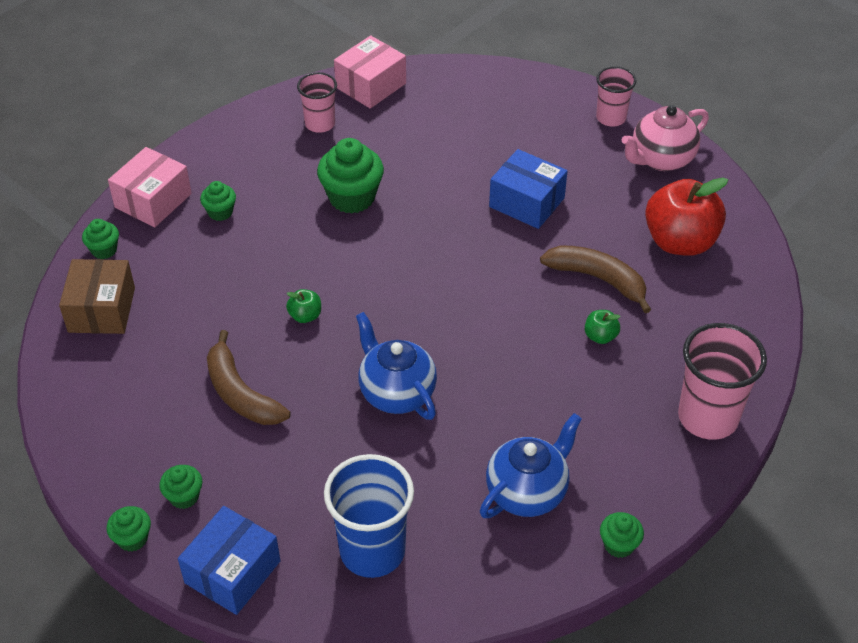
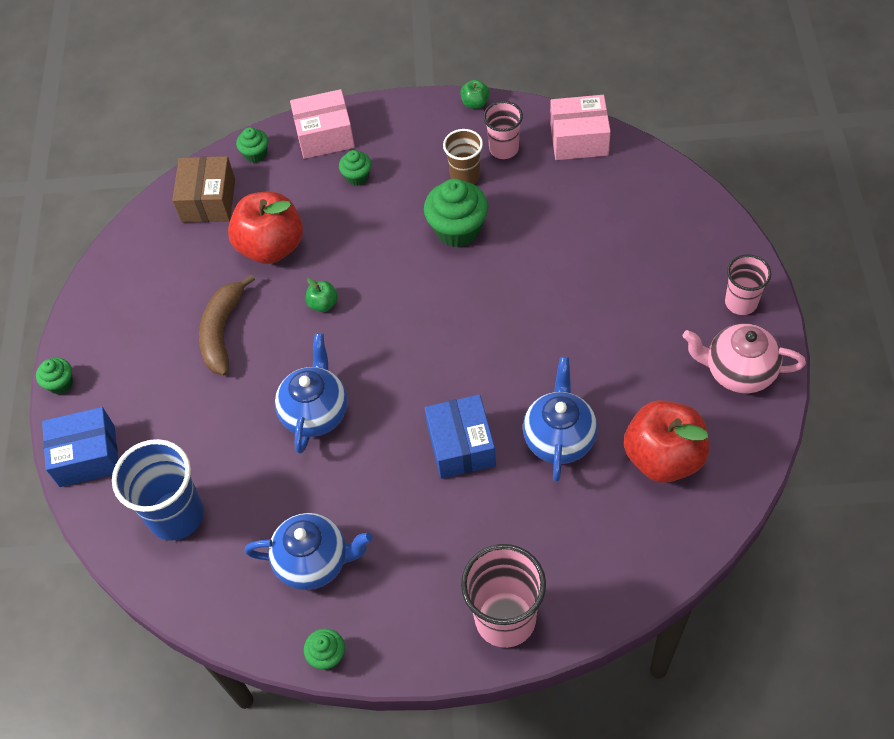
camera: 50 degrees right, 10 degrees up
(101, 310) = (208, 200): brown box -> brown box turned 45 degrees counterclockwise
(184, 496) = (115, 379): green cupcake -> none
(206, 306) = (271, 246): none -> red apple
(312, 159) = (465, 176): none -> brown cup
(526, 202) = (581, 329): blue box -> blue box (461, 446)
(598, 279) = (559, 438): brown banana -> blue teapot
(600, 336) = (504, 486): green apple -> green apple (475, 103)

